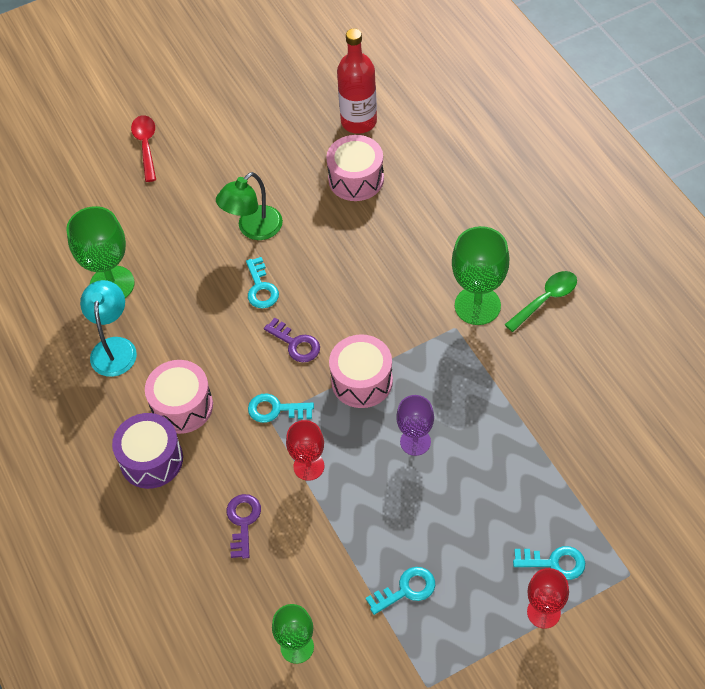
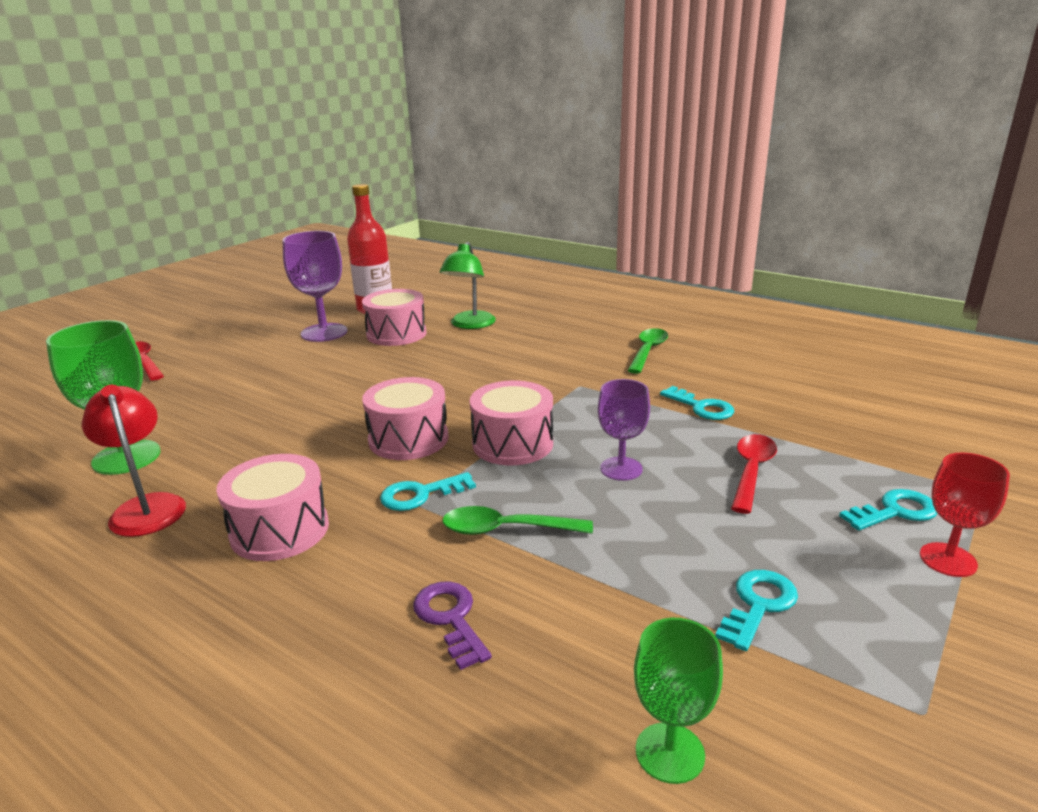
camera: 30 degrees left, 30 degrees down
(114, 348) = (146, 507): turquoise lamp -> red lamp
(151, 460) = (253, 599): purple drum -> none
(253, 229) = (302, 381): green lamp -> green lamp (470, 325)
(261, 288) = (336, 413): turquoise key -> turquoise key (701, 407)
(296, 344) = (408, 439): purple key -> pink drum
(298, 151) = (324, 332): none -> purple goblet
(309, 466) = (506, 529): red goblet -> green spoon
(477, 305) = (587, 369): green goblet -> none
(498, 484) = (751, 471): none -> red spoon

